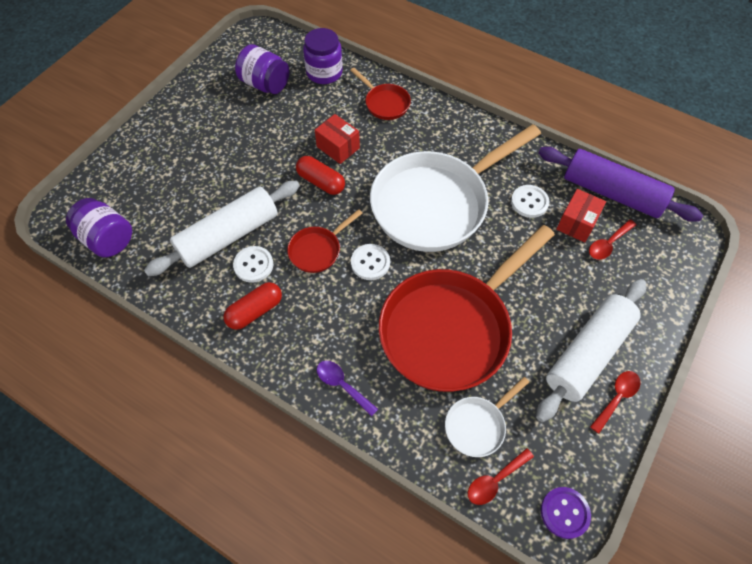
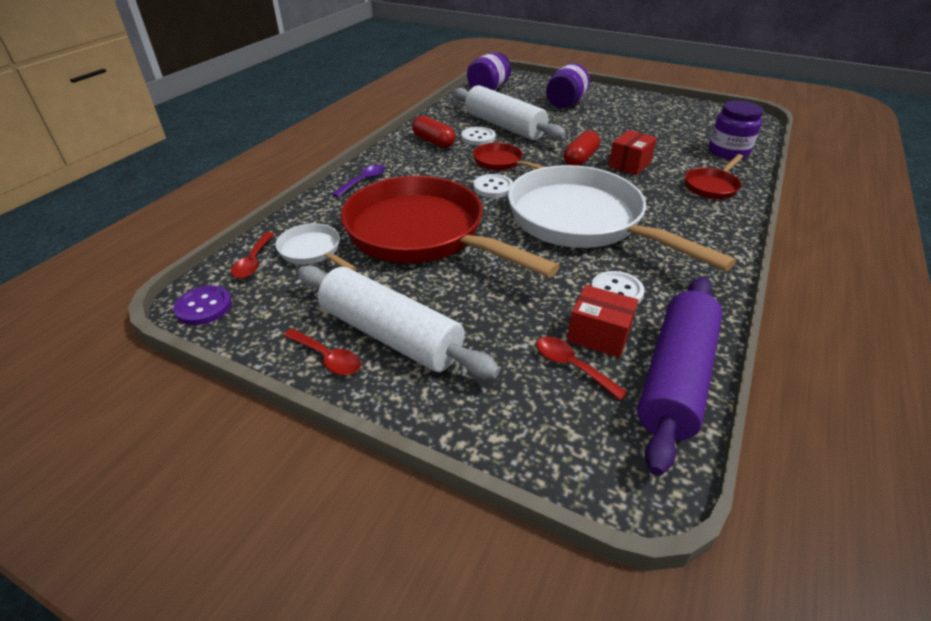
camera: 85 degrees right, 20 degrees down
(265, 84) = (686, 126): purple jar -> purple jar (565, 103)
(495, 480) = (253, 262): red spoon -> red spoon turned 135 degrees counterclockwise

